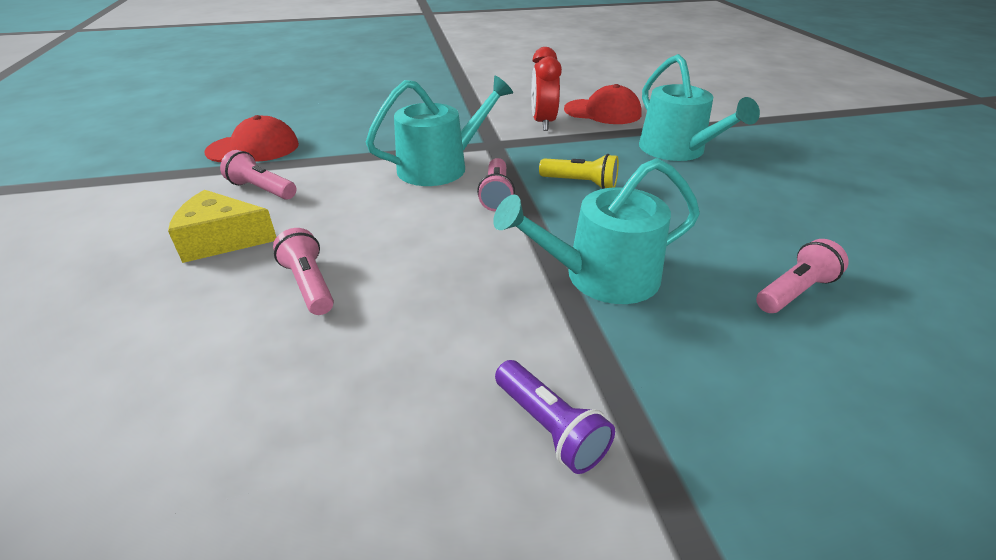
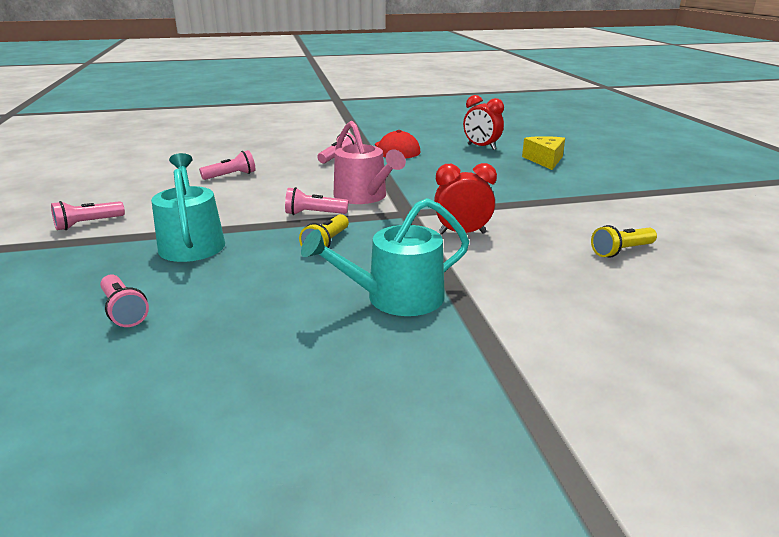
camera: 90 degrees right, 10 degrees down
(222, 240) = (283, 157): yellow cheese -> yellow cheese (545, 160)
(281, 102) = (481, 147): none -> red clock
(440, 167) = (364, 196): turquoise watering can -> pink watering can
(549, 427) = (88, 224): purple flashlight -> pink flashlight
(567, 78) = (621, 251): none -> yellow flashlight
(602, 112) = (505, 265): red cap -> none

